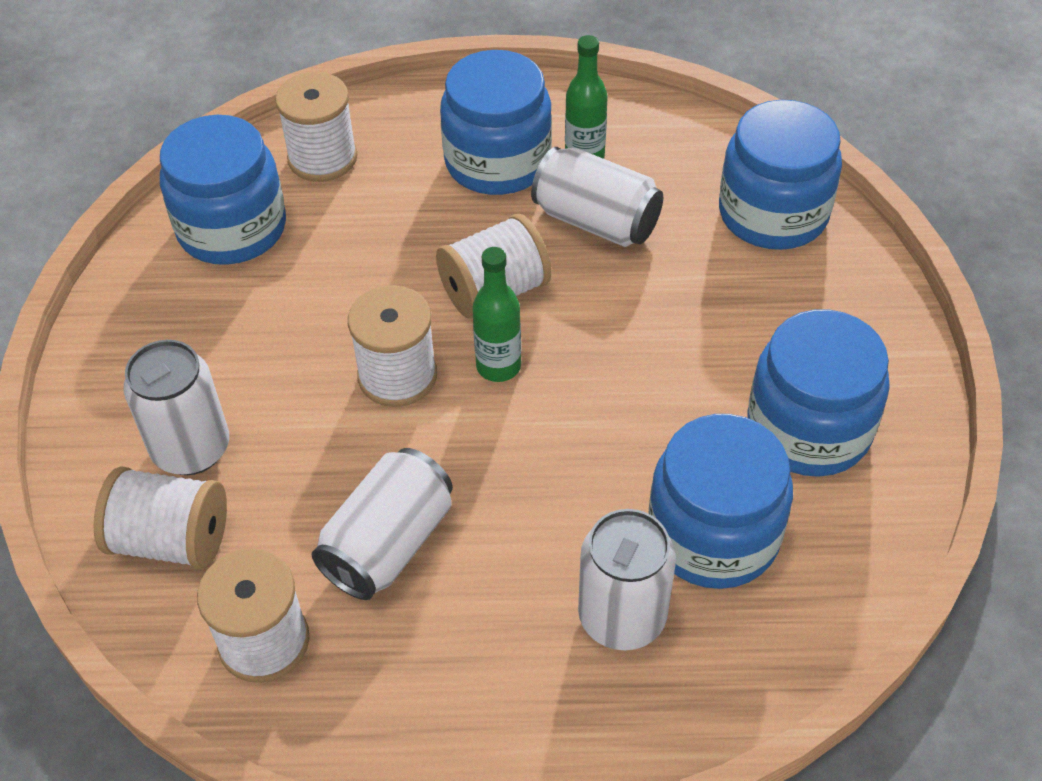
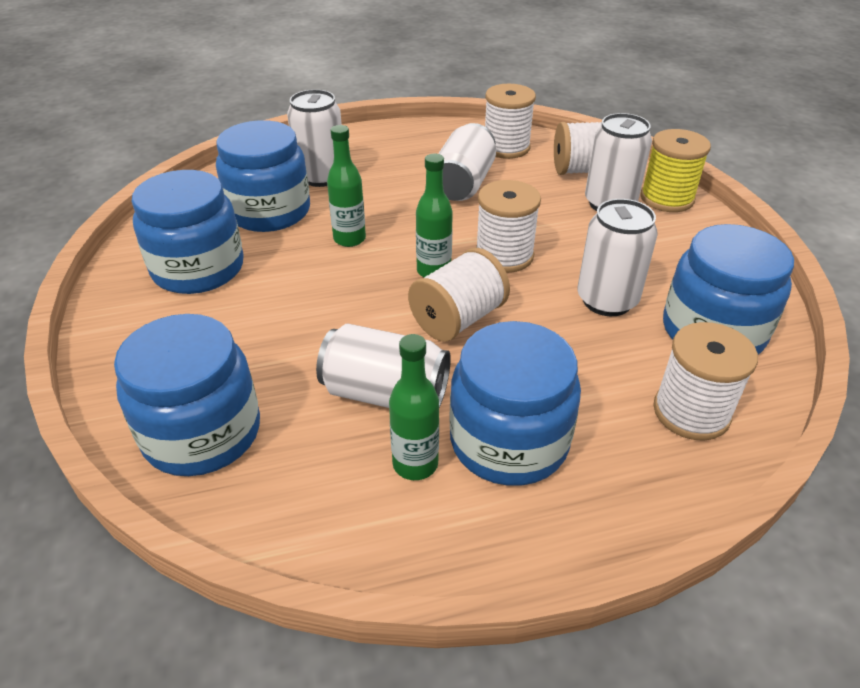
camera: 165 degrees right, 10 degrees down
(100, 443) = (667, 198): none -> yellow spool
(314, 285) = (607, 300): none -> white can
(597, 447) = (349, 239): none -> green bottle

